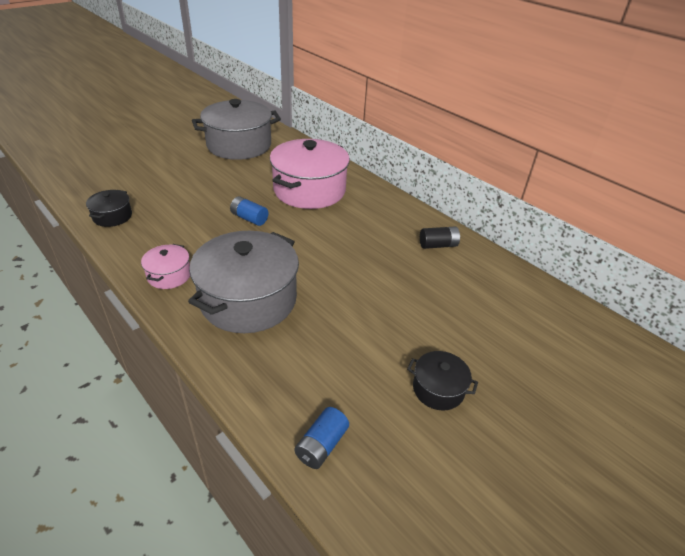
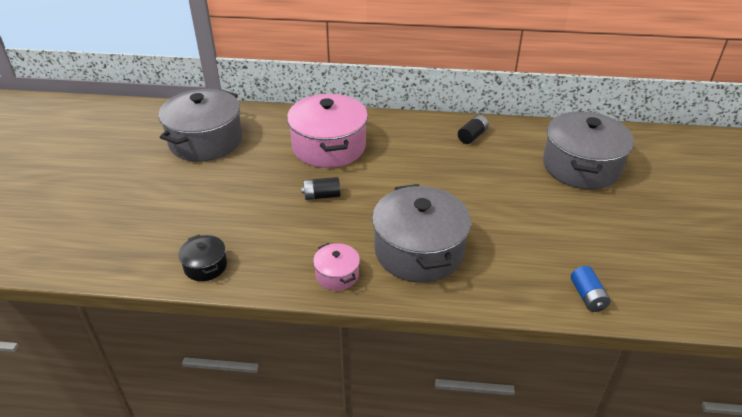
camera: 40 degrees left, 0 degrees up
(249, 218) = (321, 196): blue battery -> black battery
(438, 389) = (594, 223): black pot -> none
(509, 332) = (581, 166): none -> grey pot

